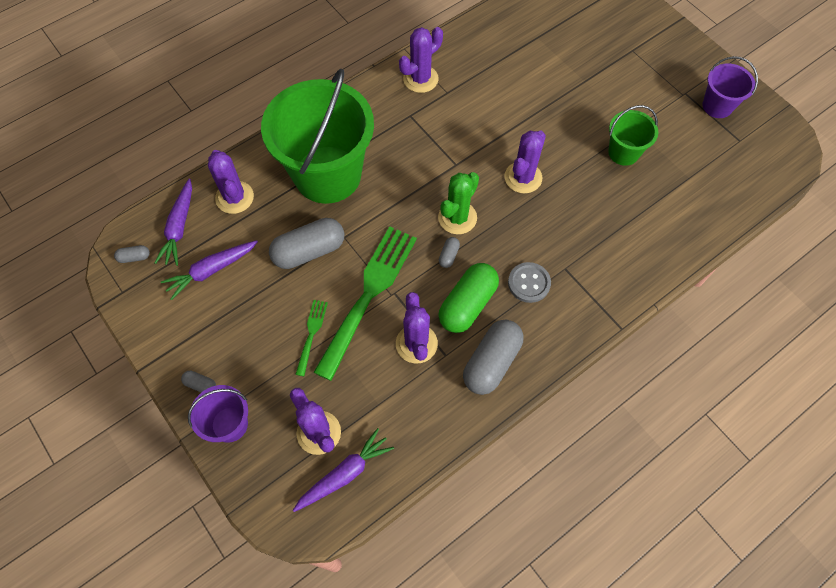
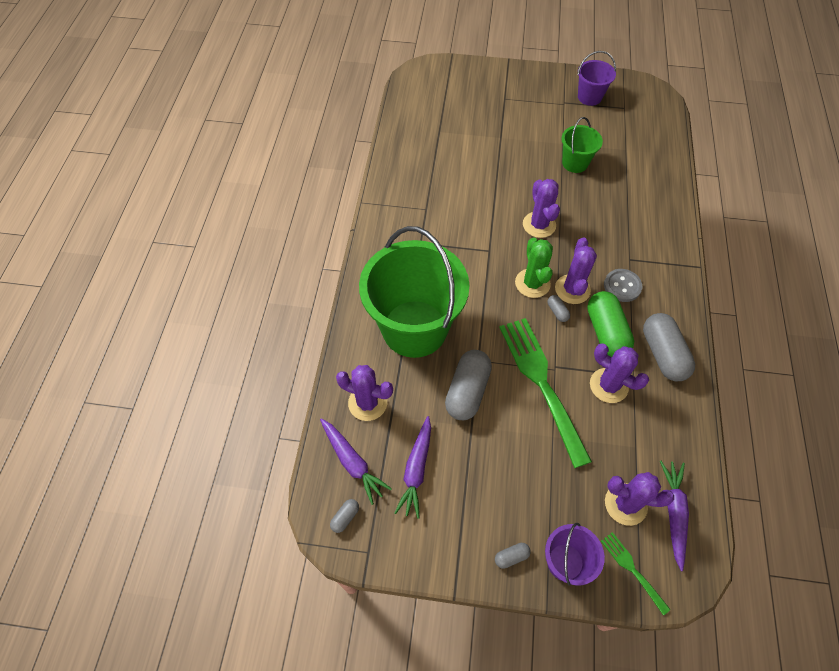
camera: 45 degrees left, 5 degrees down
(311, 334) = (539, 445): green fork -> green fork (633, 570)
(420, 79) = (398, 214): purple cactus -> purple cactus (572, 289)

